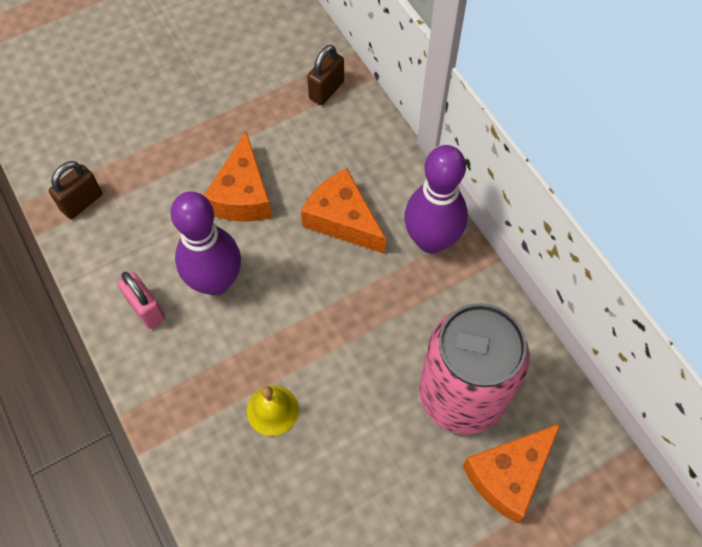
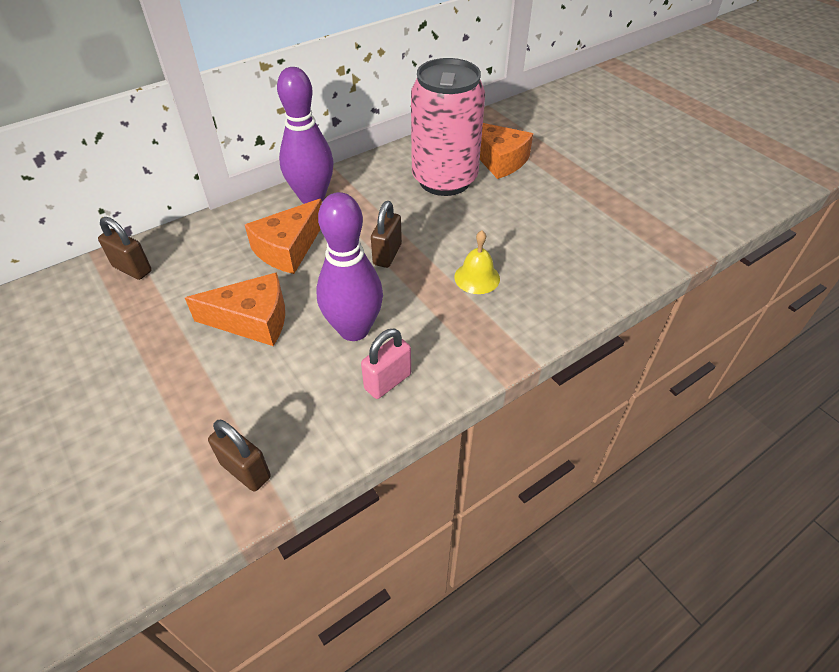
camera: 95 degrees left, 15 degrees down
(322, 317) = (387, 254): none -> brown padlock

